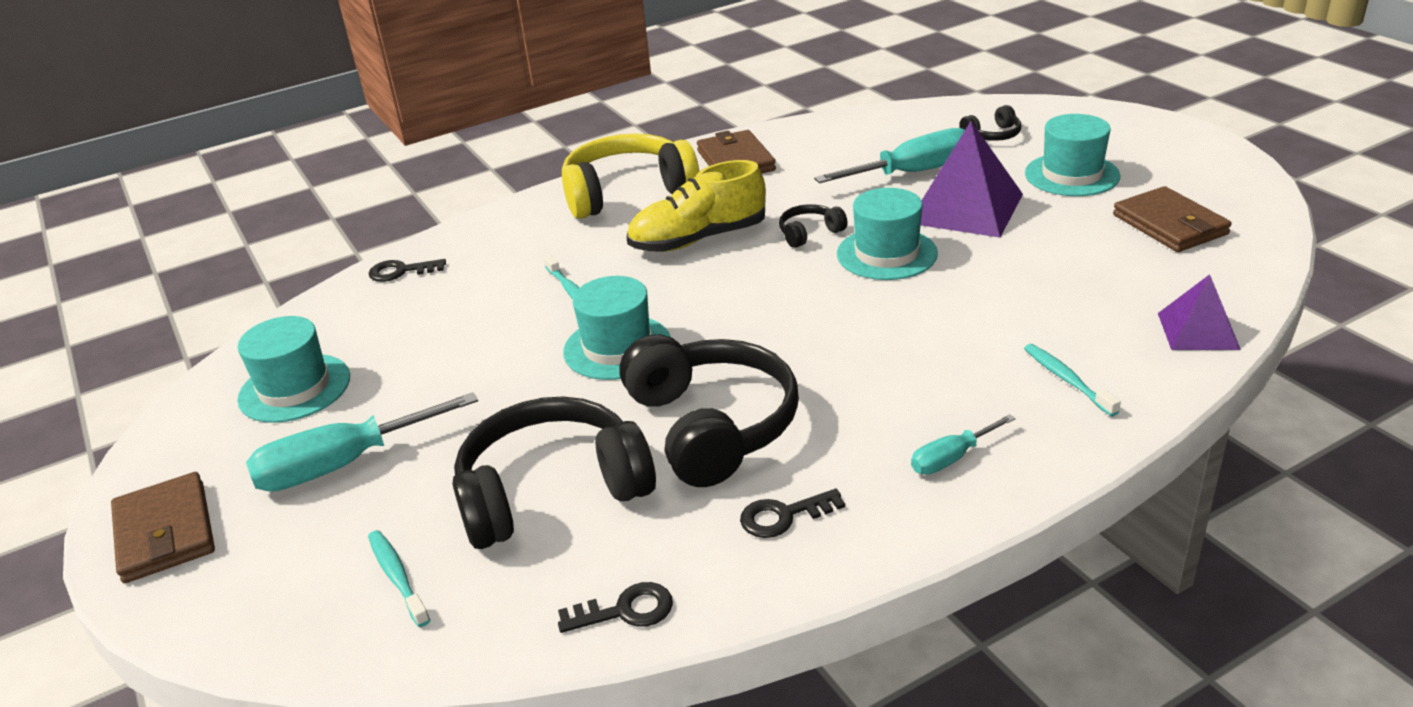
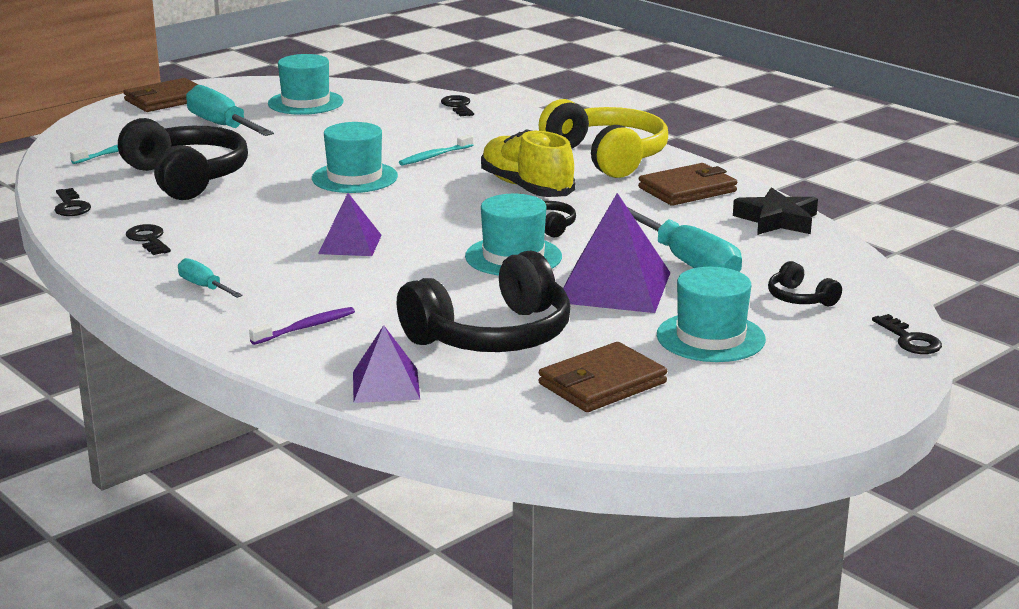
camera: 75 degrees right, 10 degrees down
(711, 426) = (252, 213): black headphones -> black headphones (492, 335)
(823, 130) = (777, 220): none -> black star
(834, 351) = (350, 244): none -> purple pyramid
(1067, 380) = (306, 327): turquoise toothbrush -> purple toothbrush
(1069, 106) = (910, 340): none -> black key

